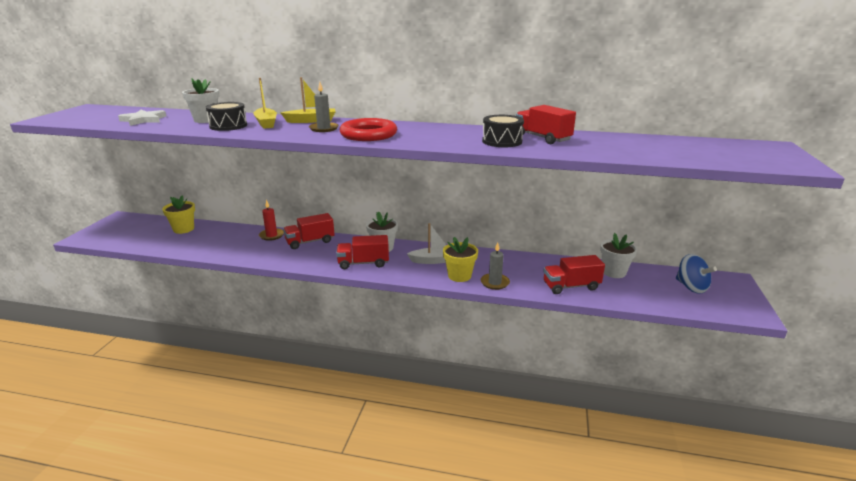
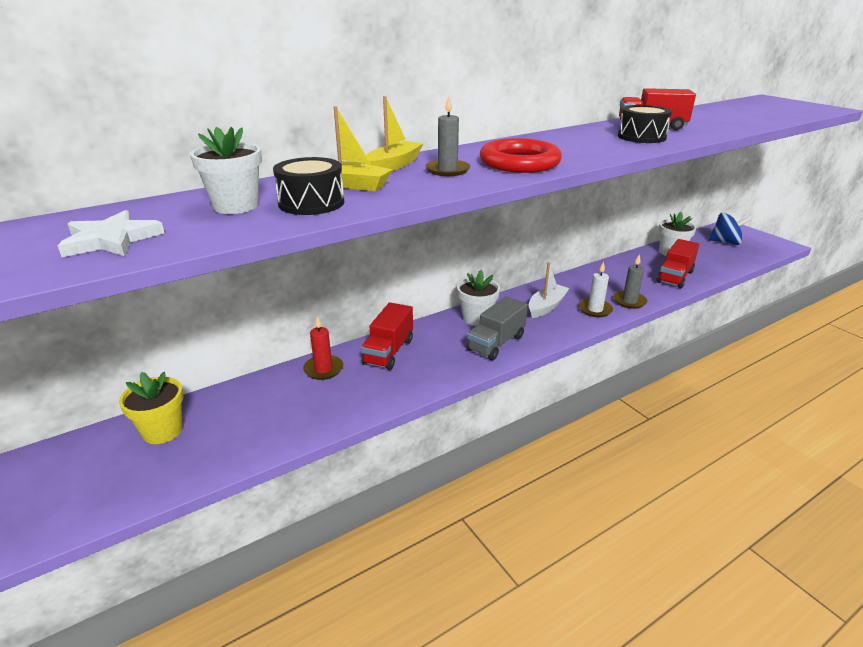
camera: 45 degrees left, 5 degrees up
(363, 263) = (496, 343): red truck -> grey truck
(459, 276) = (595, 310): yellow flower pot -> white candle

